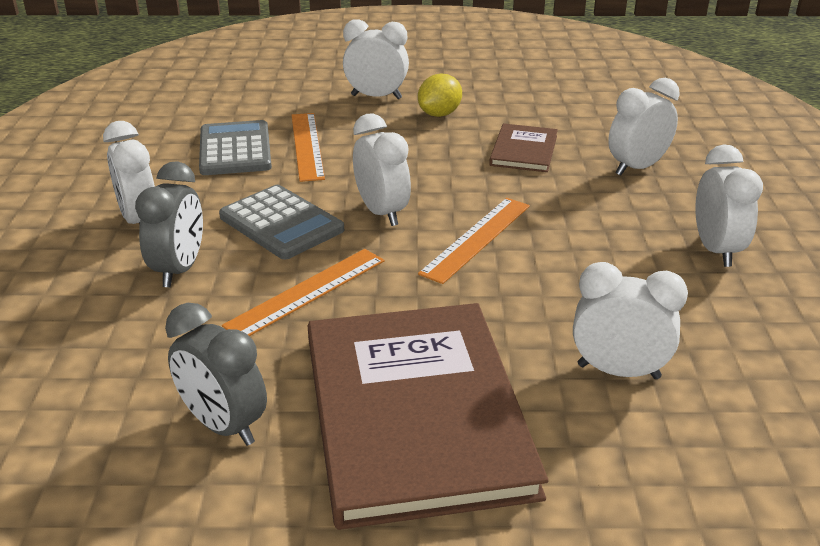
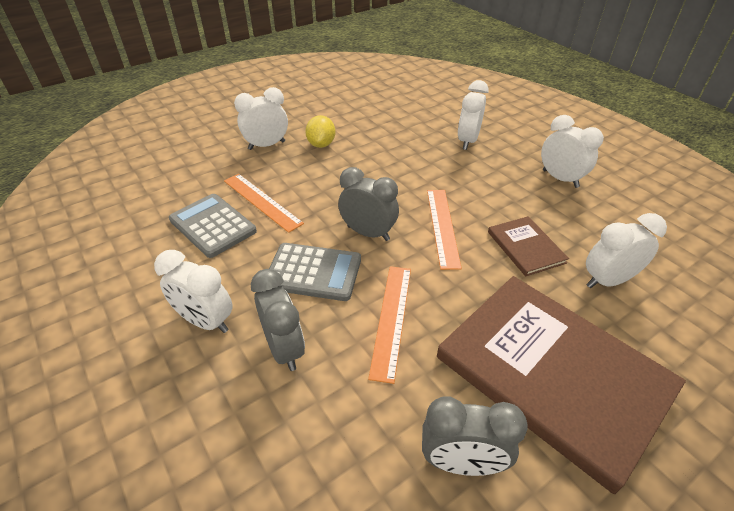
camera: 35 degrees left, 10 degrees up
(381, 212) = (368, 233): white clock -> grey clock
(523, 150) = (398, 152): brown book -> brown book (525, 247)

